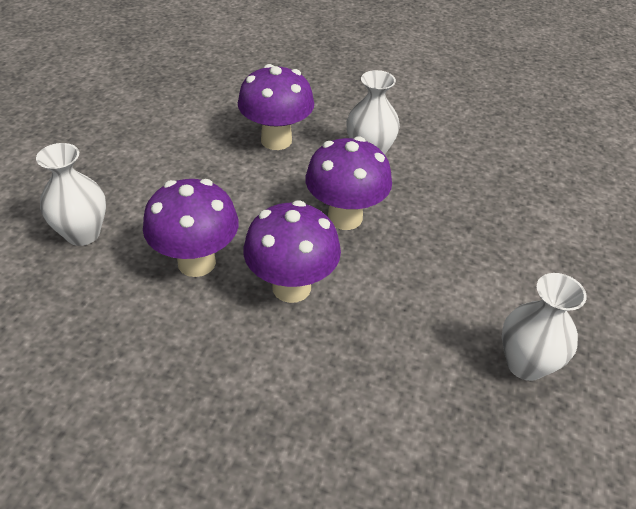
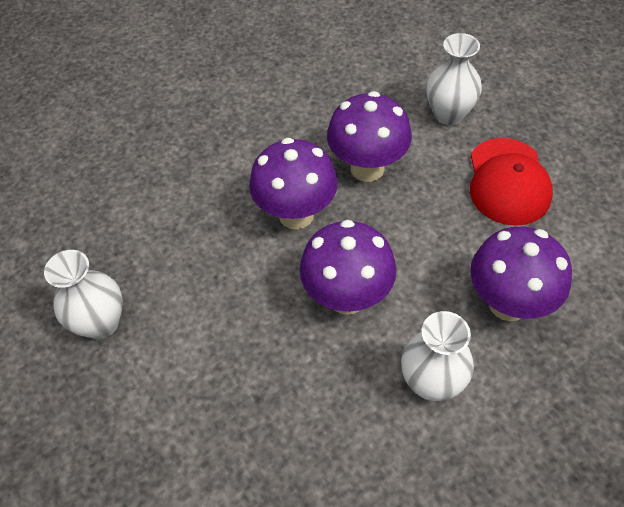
camera: 130 degrees right, 10 degrees up
(153, 172) = (508, 182): none -> red cap

